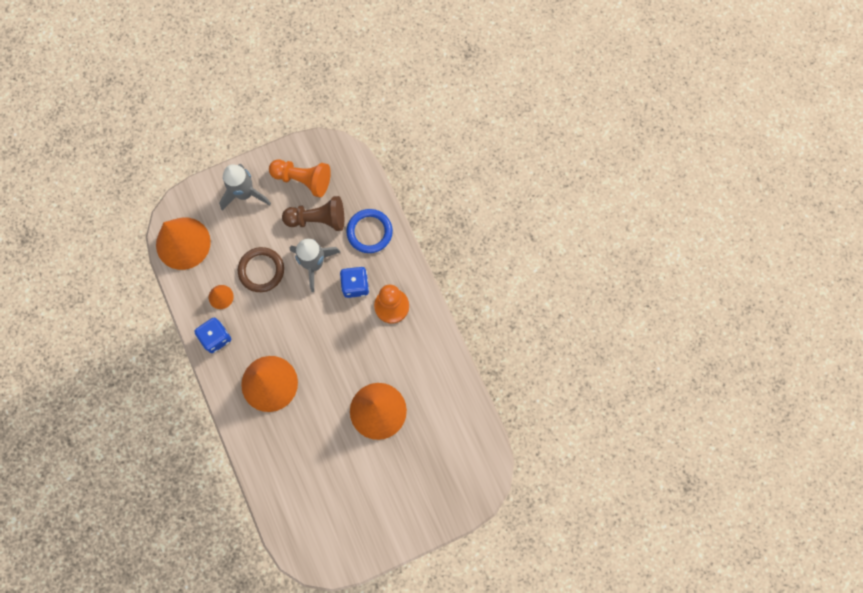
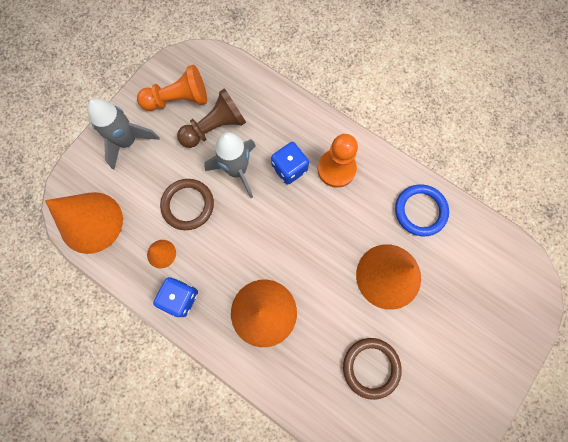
camera: 30 degrees left, 0 degrees up
(322, 467) = (371, 367): none -> brown ring
(369, 232) = (271, 113): blue ring -> blue ring (420, 211)

